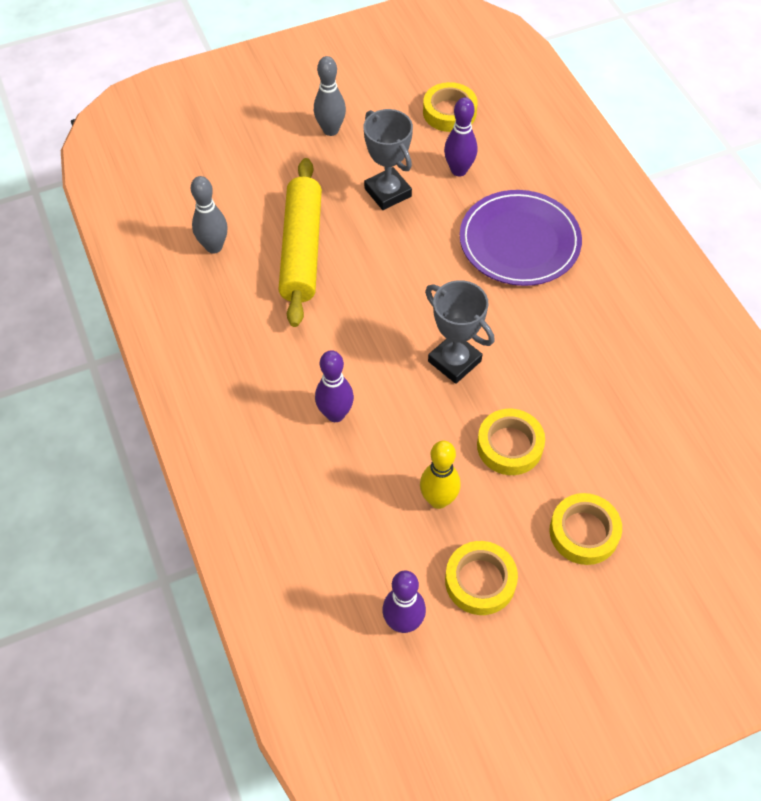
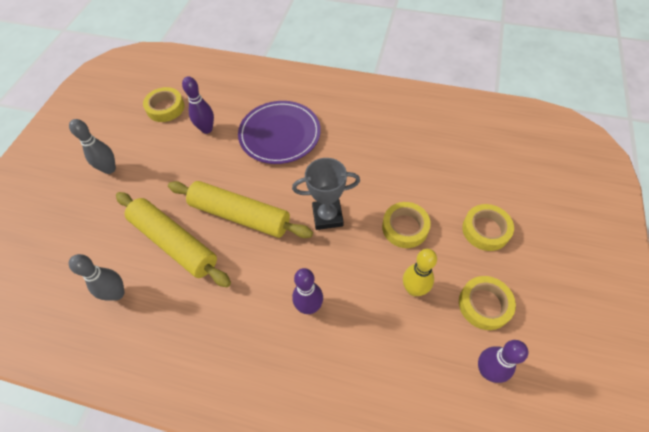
camera: 50 degrees left, 0 degrees up
(382, 281) = (240, 215): none -> yellow rolling pin
(387, 192) = (184, 171): grey trophy -> none

